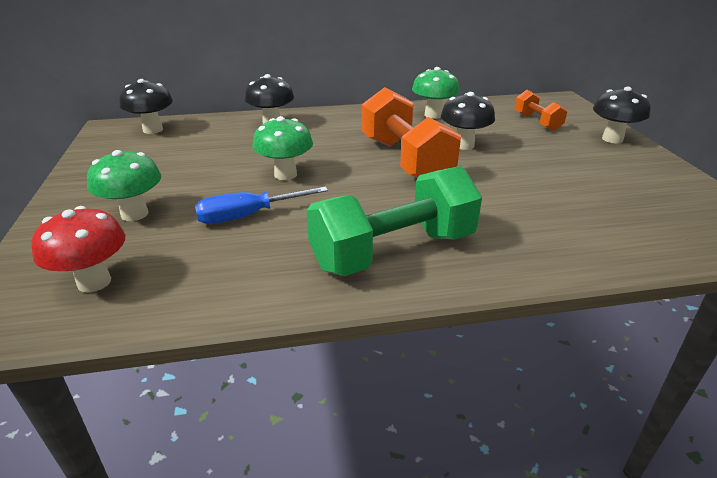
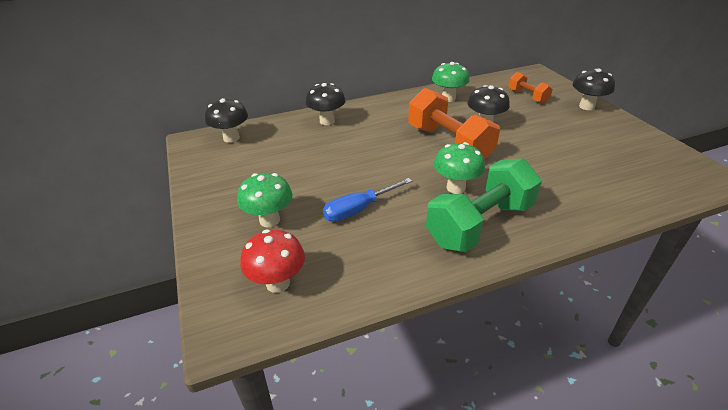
camera: 10 degrees left, 5 degrees up
(285, 174) = (365, 168): green mushroom -> green mushroom (456, 188)

